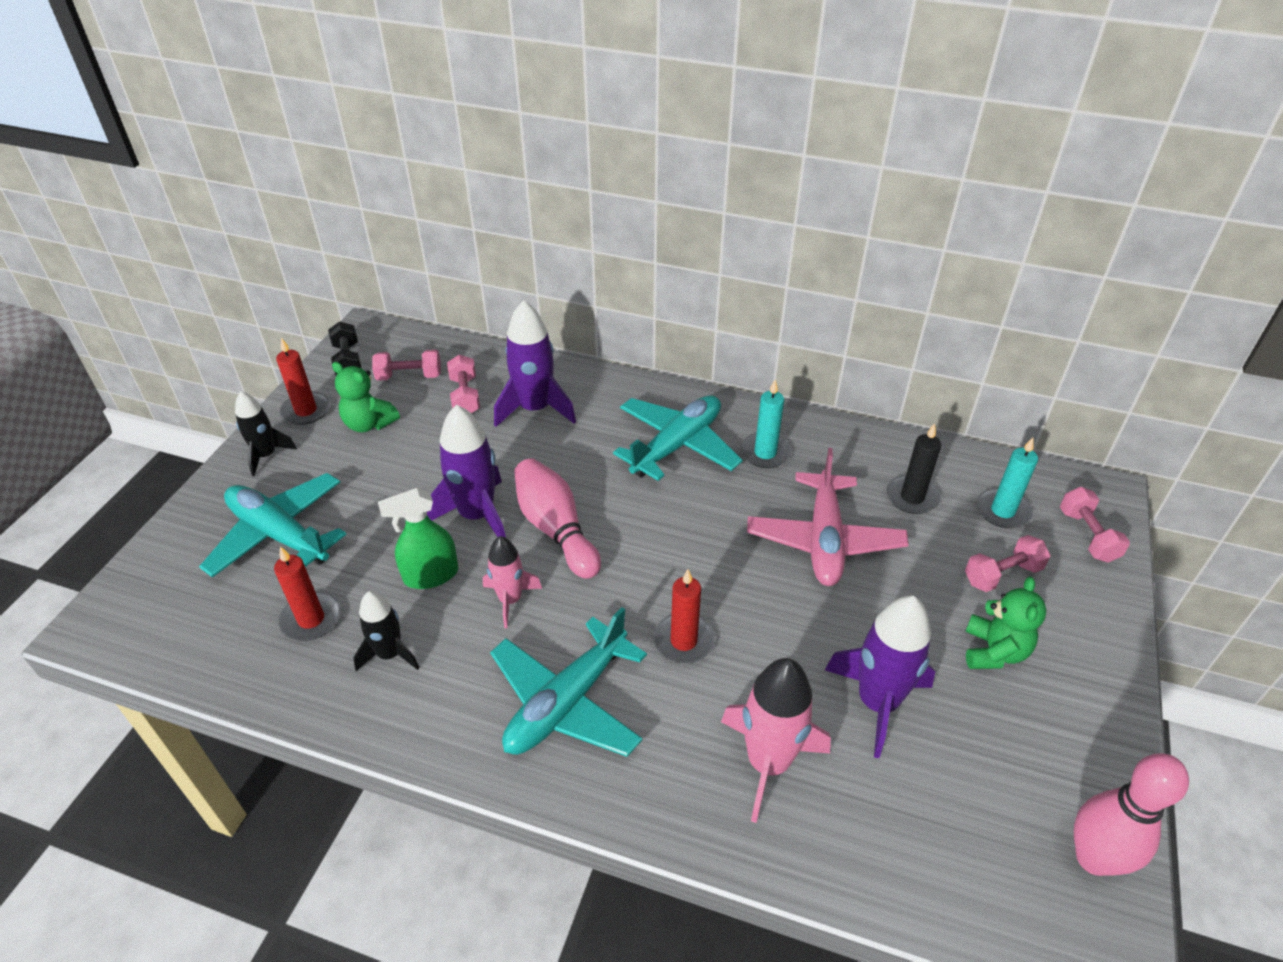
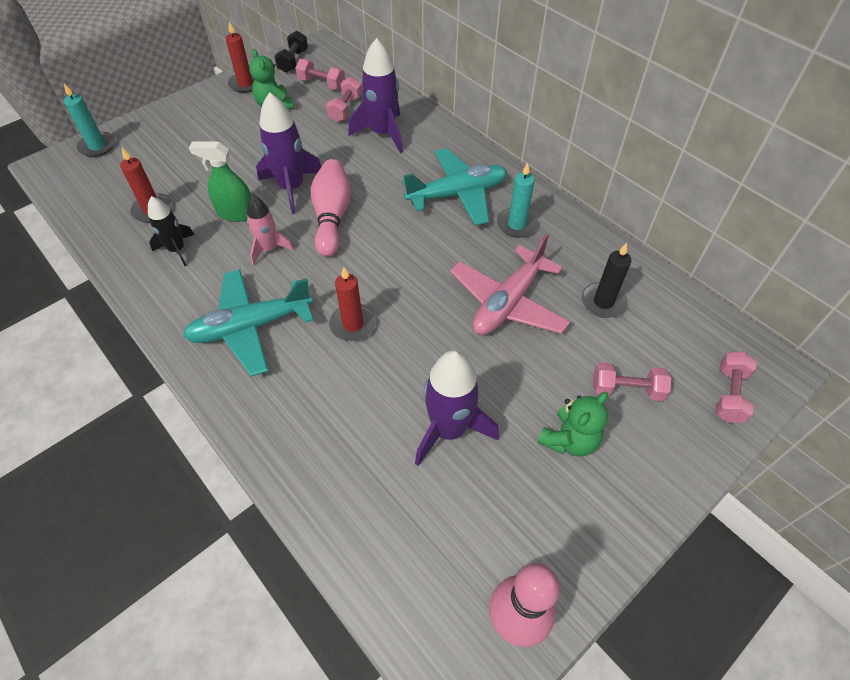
camera: 30 degrees right, 10 degrees up
(266, 455) = (203, 103): black rocket -> none
(279, 534) = (174, 153): turquoise plane -> none
(768, 763) = (341, 428): pink rocket -> none
(1002, 511) = (670, 344): turquoise candle -> turquoise candle (97, 146)

